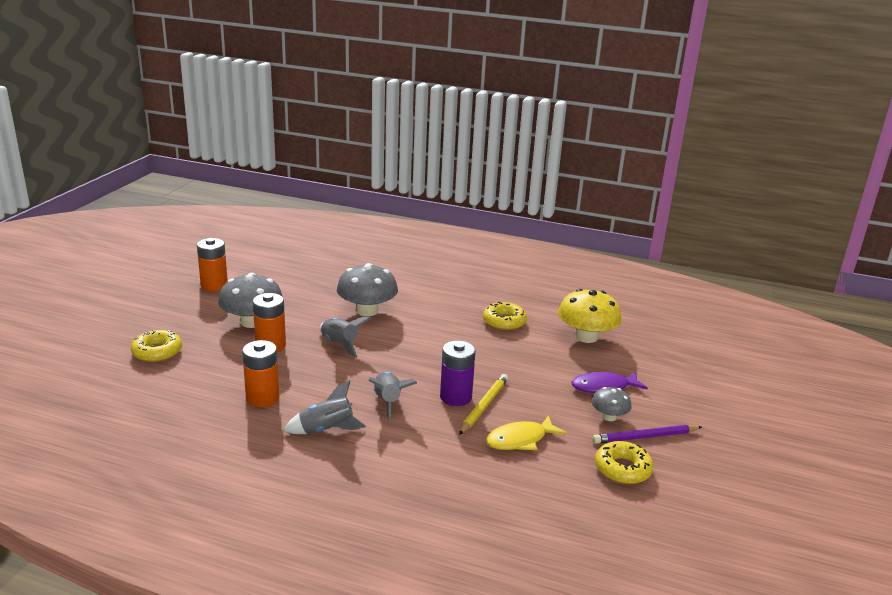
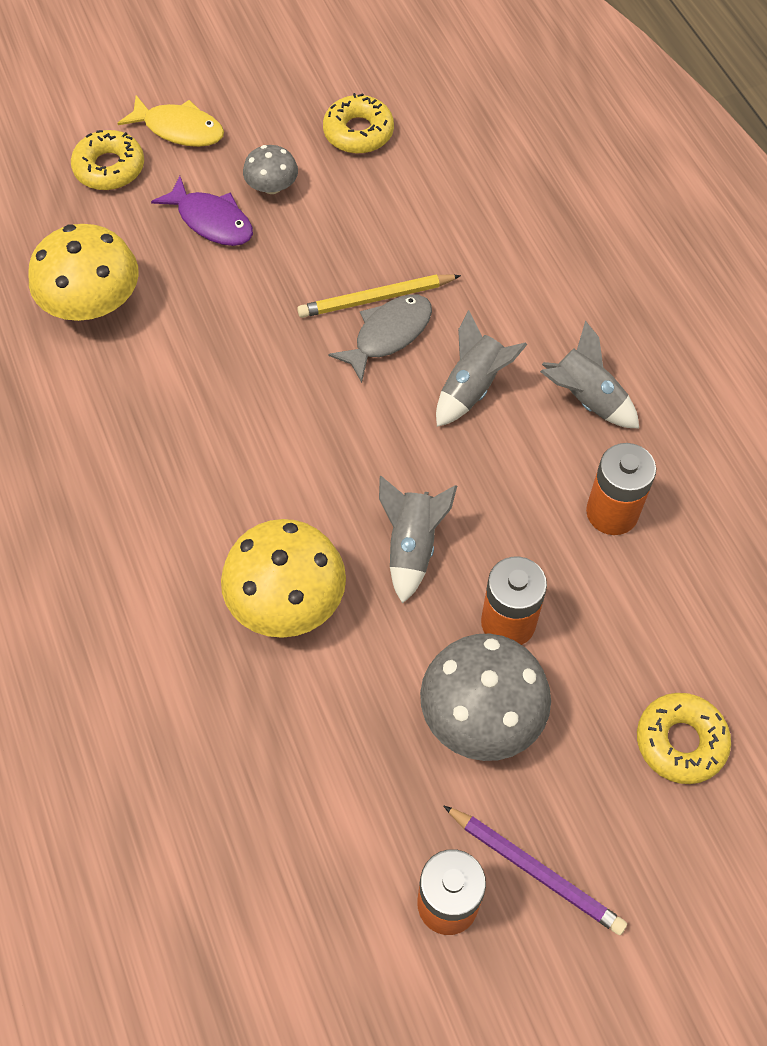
camera: 130 degrees left, 35 degrees up
(367, 311) = (286, 599): grey mushroom -> yellow mushroom
(455, 397) = (388, 335): purple battery -> grey fish
(504, 322) = (142, 413): yellow donut -> yellow donut (109, 168)
(520, 440) = (402, 230): yellow fish -> yellow fish (179, 129)
(645, 437) = (279, 142): purple pencil -> purple pencil (535, 871)

